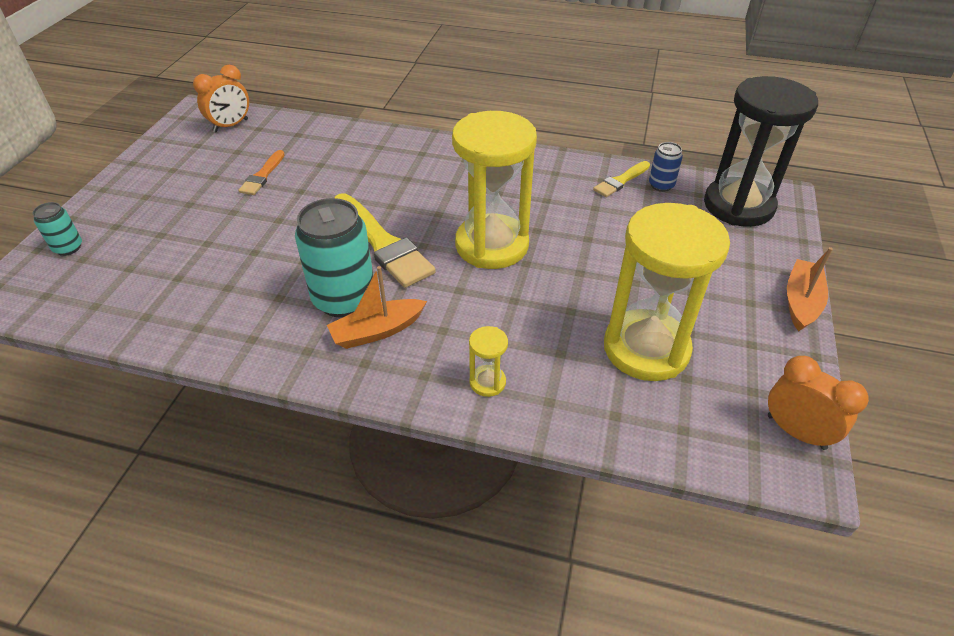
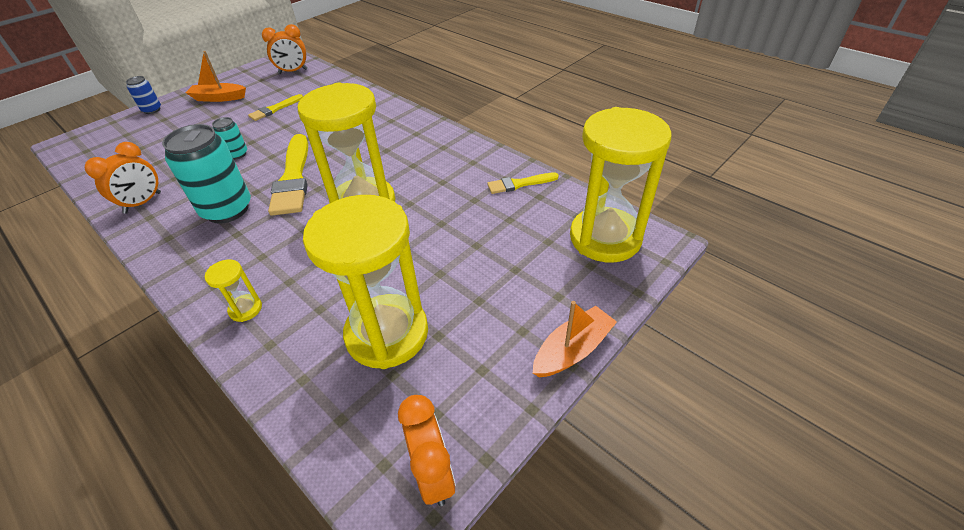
camera: 30 degrees right, 0 degrees up
(68, 248) = (127, 125): turquoise can -> turquoise can (237, 154)
(223, 327) = (143, 203): none -> orange clock
(262, 175) = (274, 109): orange brush -> yellow brush
(377, 331) = (221, 240): orange boat -> orange boat (219, 98)
(661, 185) = (551, 198): blue can -> blue can (152, 110)
(738, 206) = (605, 238): black hourglass -> yellow hourglass

